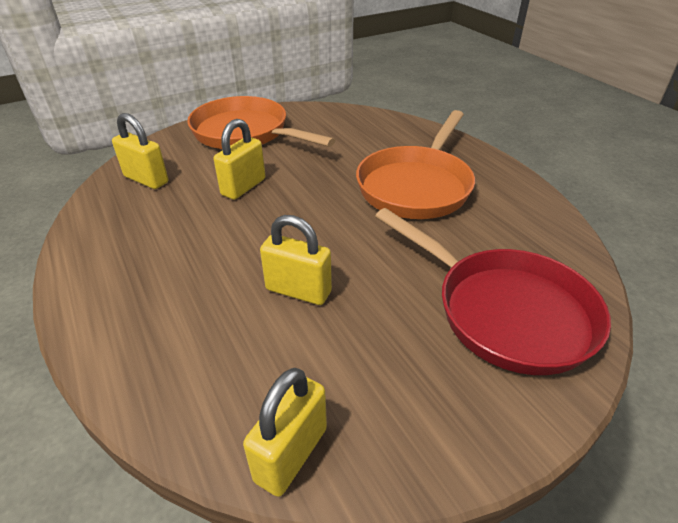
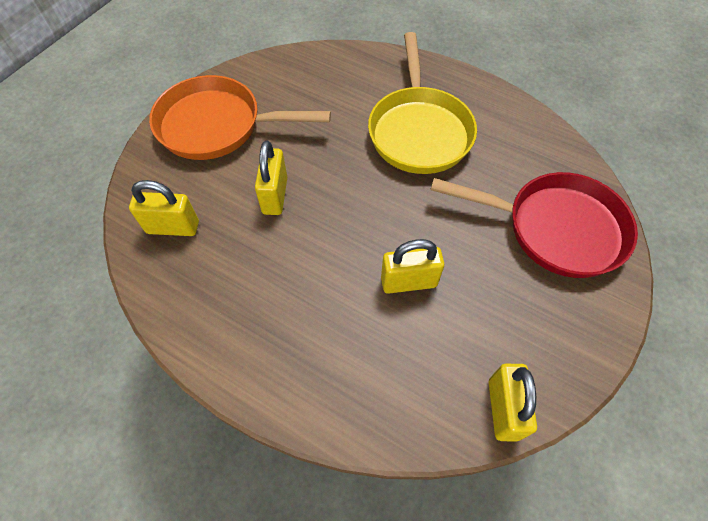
camera: 30 degrees left, 20 degrees up
(416, 186) = (419, 131): orange pan -> yellow pan

